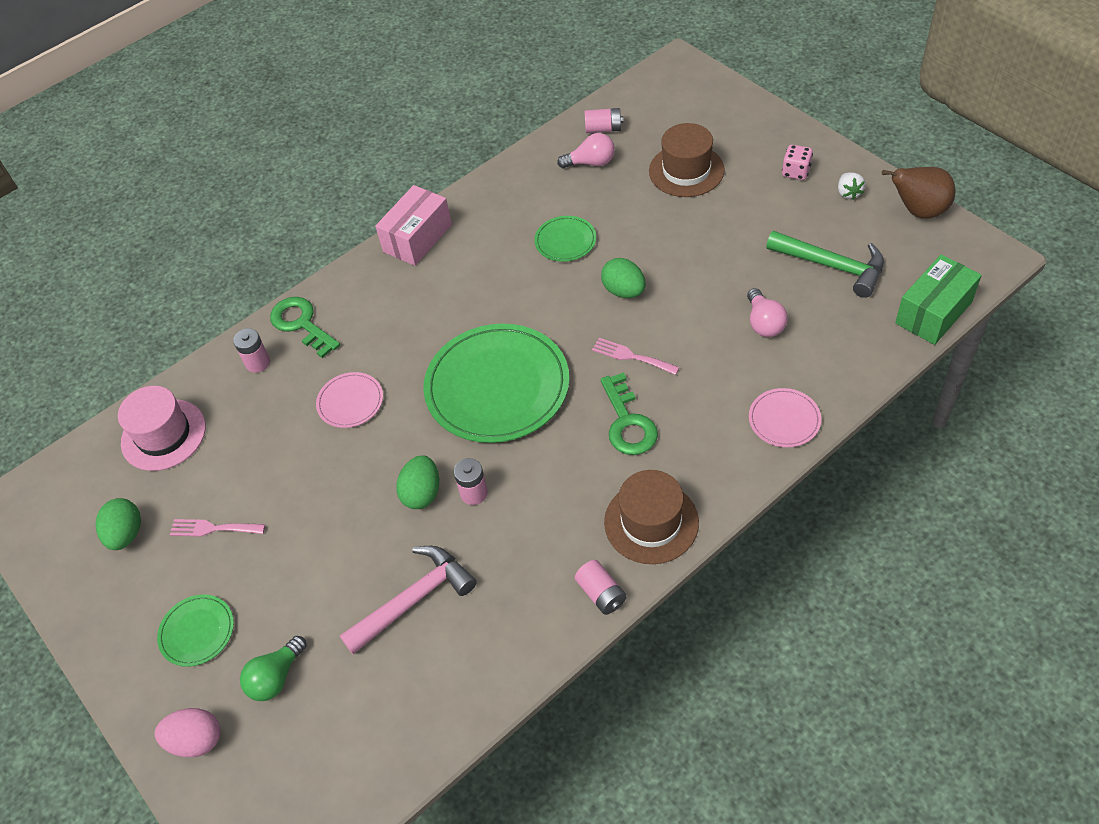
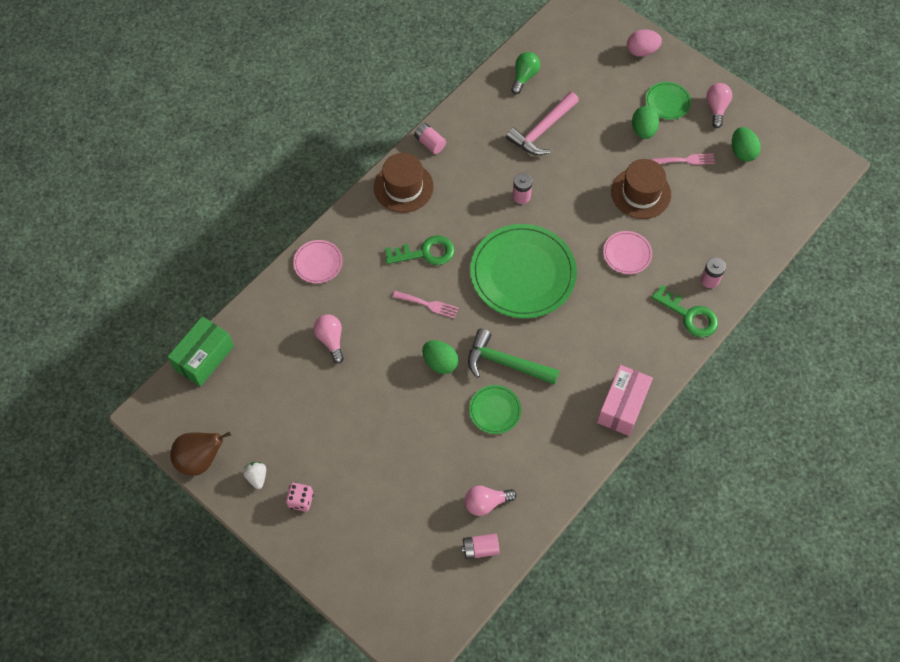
camera: 165 degrees right, 10 degrees up
(127, 612) = (716, 108): none -> pink light bulb
(163, 435) = (753, 219): pink hat -> none
(276, 677) = (610, 84): green light bulb -> green light bulb (524, 77)
(422, 493) = (555, 193): green egg -> green egg (643, 130)
(627, 422) = (425, 253): green key -> green key turned 105 degrees clockwise
(686, 171) = (398, 497): brown hat -> brown hat (641, 193)
(833, 266) = (276, 397): green hammer -> green hammer (505, 363)

